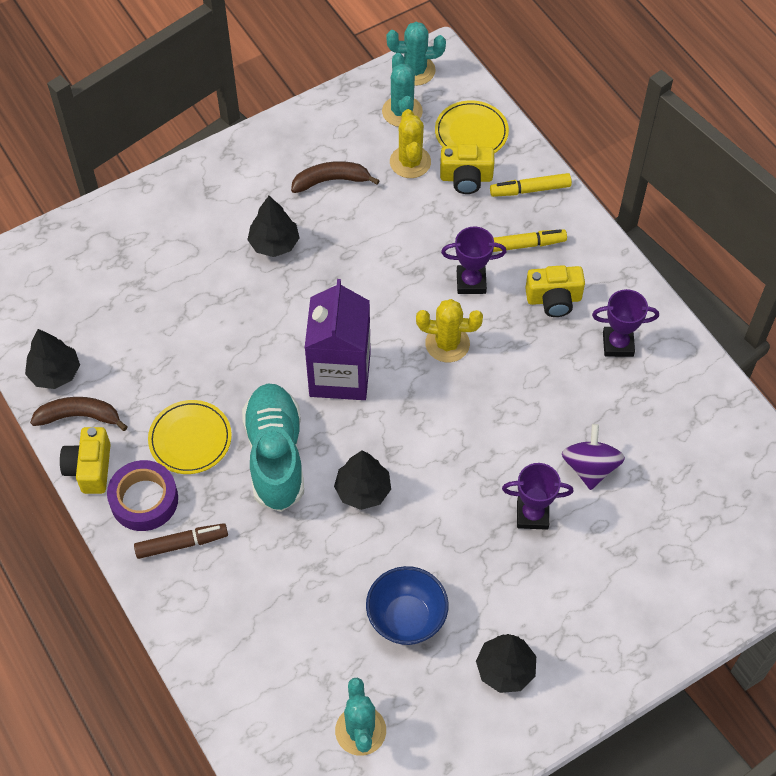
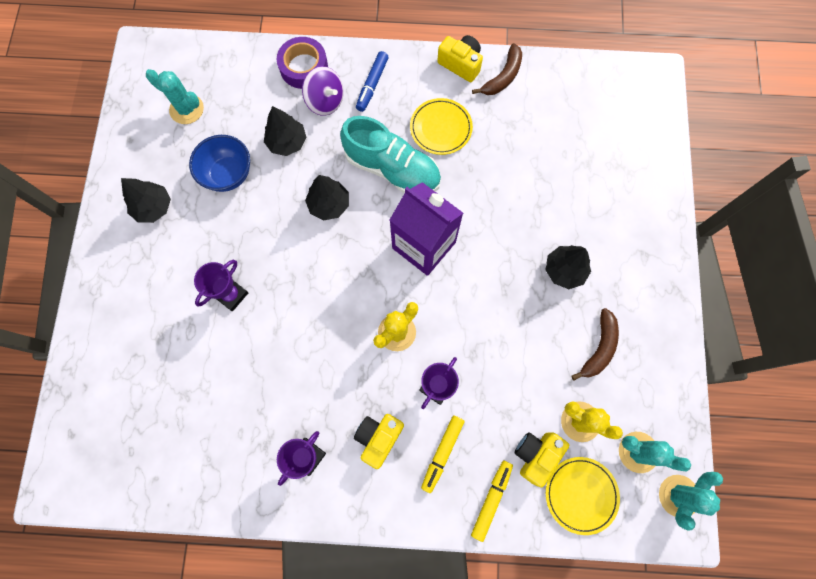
camera: 125 degrees right, 15 degrees up
(55, 373) = (546, 80): black tree -> black tree (287, 142)
(144, 500) = (417, 81): purple tape -> purple tape (304, 67)
(182, 544) = (372, 85): brown marker -> blue marker
(590, 467) = (233, 358): purple spinning top -> purple spinning top (325, 101)

